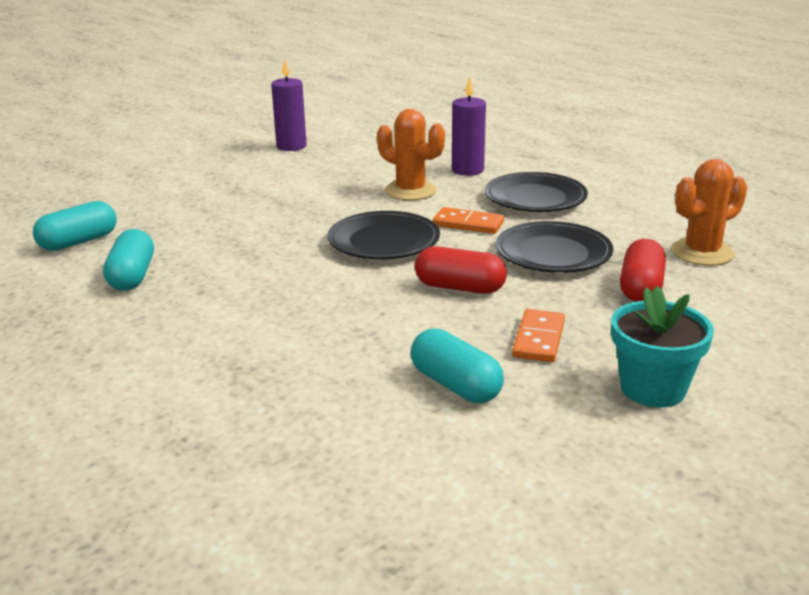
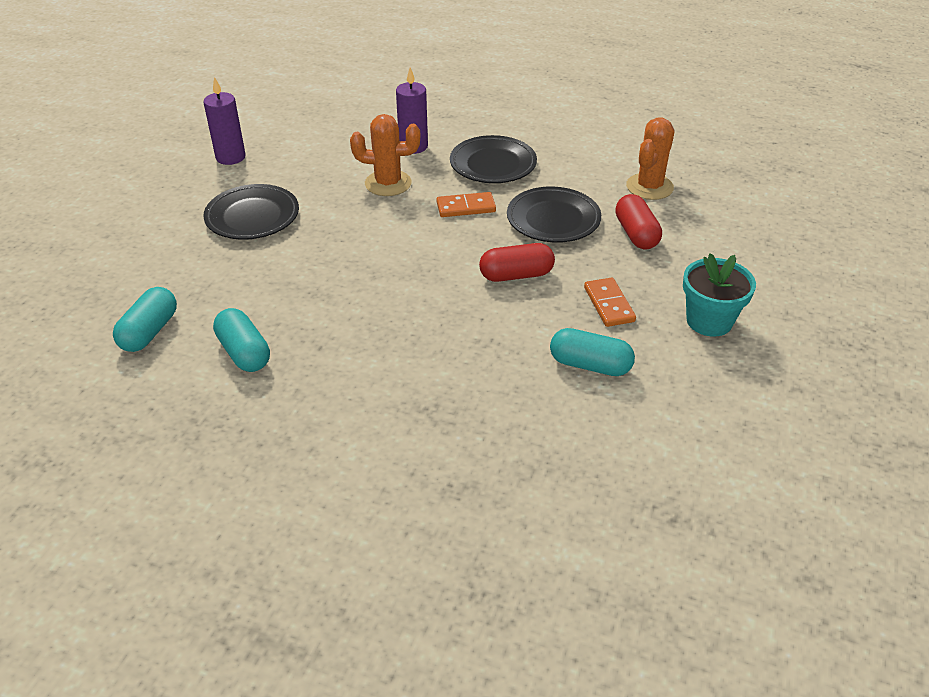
camera: 30 degrees left, 15 degrees up
(384, 242) = (418, 247): black plate -> black plate (252, 217)

